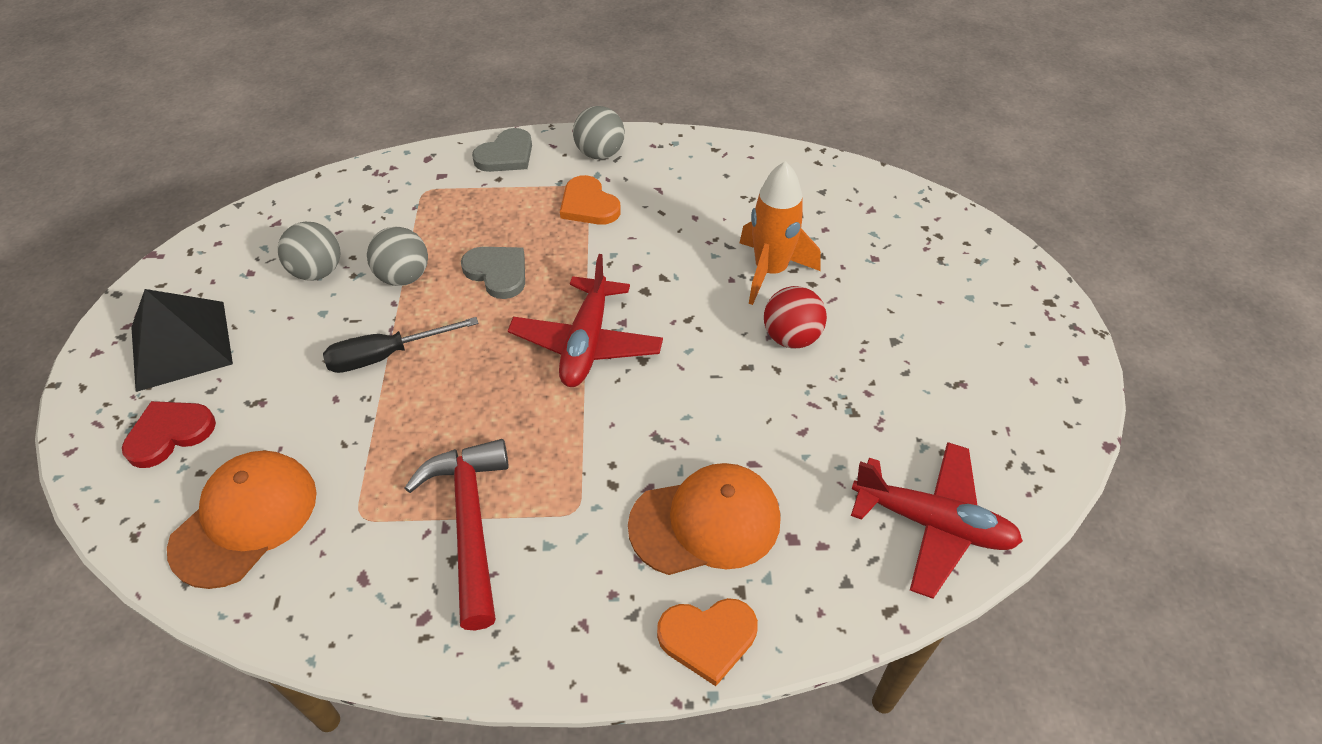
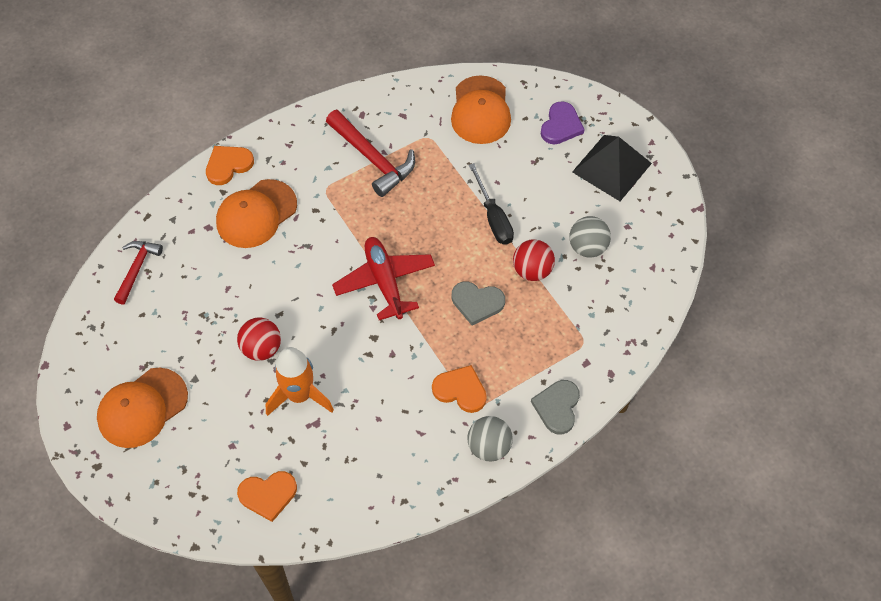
camera: 150 degrees right, 10 degrees up
(169, 434) = (561, 125): red heart -> purple heart
(386, 355) = (493, 217): black screwdriver -> black screwdriver turned 120 degrees clockwise
(404, 277) = (532, 270): grey ball -> red ball
(853, 203) = (268, 495): none -> orange heart
(933, 524) = (137, 269): red plane -> red hammer
(975, 337) = (142, 408): none -> orange cap

